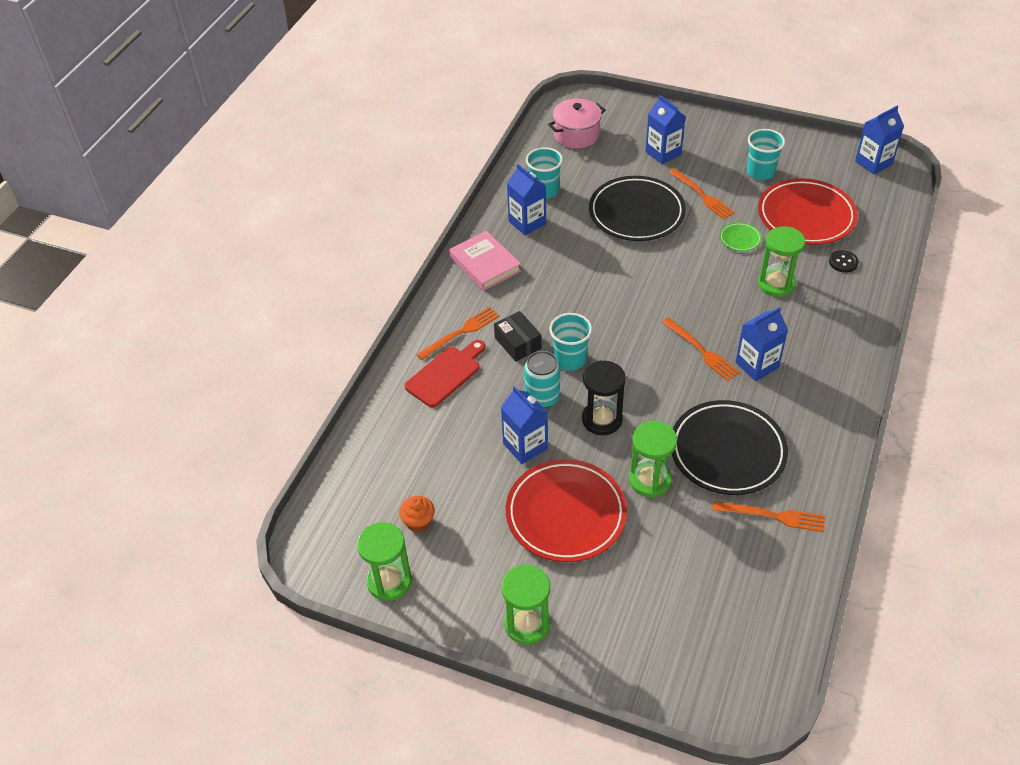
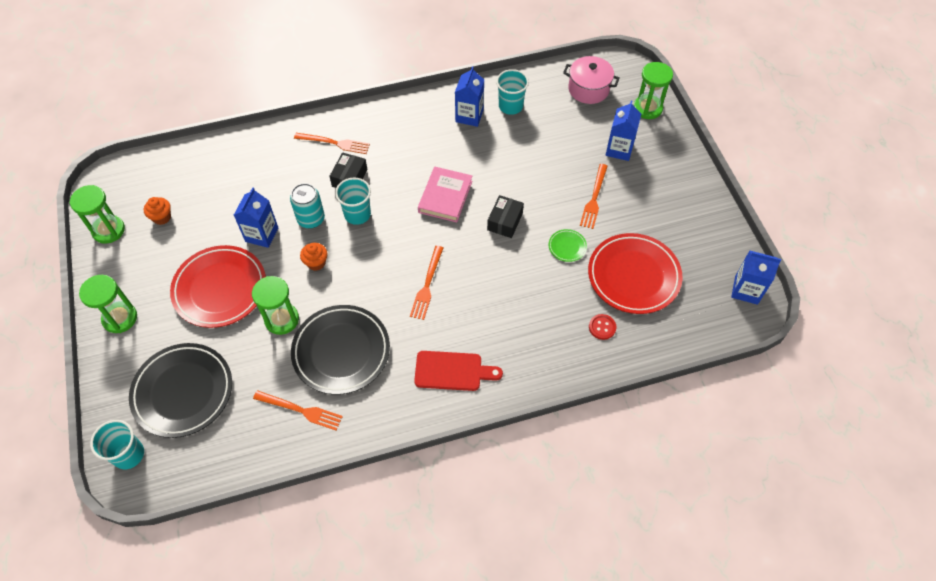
camera: 50 degrees right, 10 degrees up
(445, 374) = (292, 157): red cutting board -> red cutting board (452, 371)
(485, 264) = (408, 118): pink book -> pink book (445, 197)
(602, 419) = (316, 263): black hourglass -> orange cupcake
(636, 213) = (537, 170): black plate -> black plate (183, 392)
(675, 263) = (505, 221): none -> black box
(757, 365) = (440, 326): blue carton -> none
(760, 172) = (657, 220): turquoise cup -> turquoise cup (128, 454)
(773, 516) = (301, 410): orange fork -> orange fork turned 45 degrees counterclockwise
(776, 284) = (537, 295): green hourglass -> green hourglass (647, 108)
(843, 262) = (602, 327): black button -> red button

